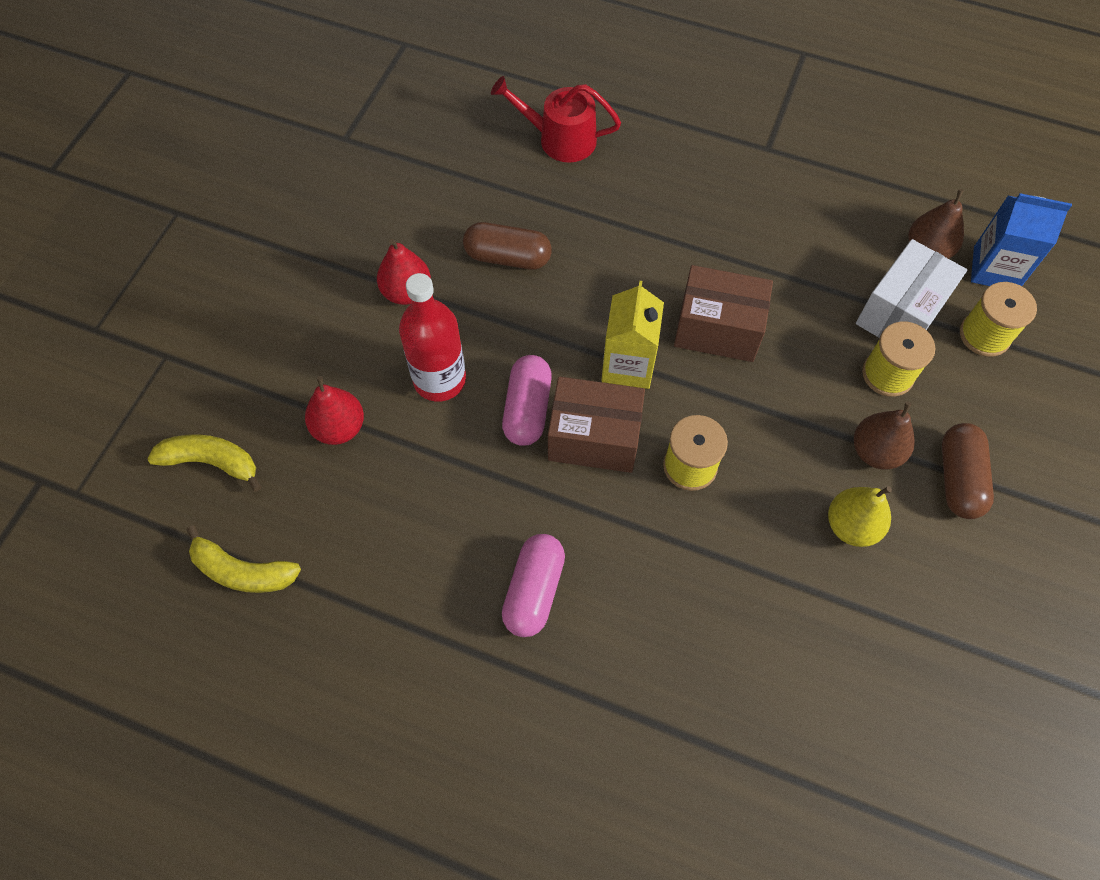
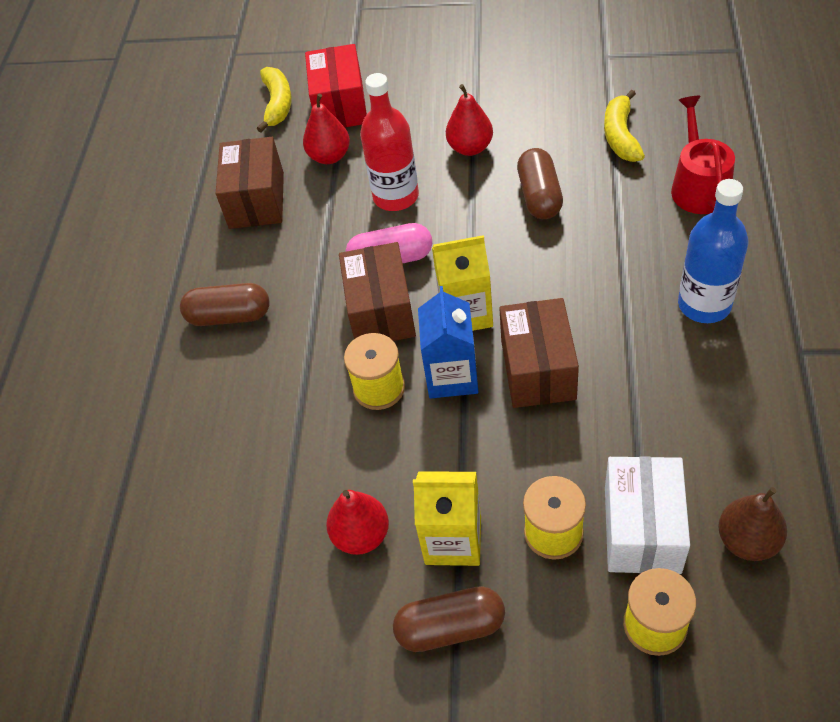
camera: 80 degrees right, 10 degrees down
(242, 571) = (200, 152): yellow banana -> yellow banana (620, 136)
(260, 395) = (340, 106): none -> red box
(366, 523) = (256, 200): none -> brown box
(534, 591) = (229, 316): pink capsule -> brown capsule
(695, 188) = (704, 304): none -> blue bottle
(851, 526) = (361, 535): yellow pear -> red pear
(875, 451) = (453, 540): brown pear -> yellow carton
(900, 313) = (642, 529): white box -> white box turned 75 degrees clockwise
(995, 269) = (762, 622): blue carton -> blue carton (452, 376)

